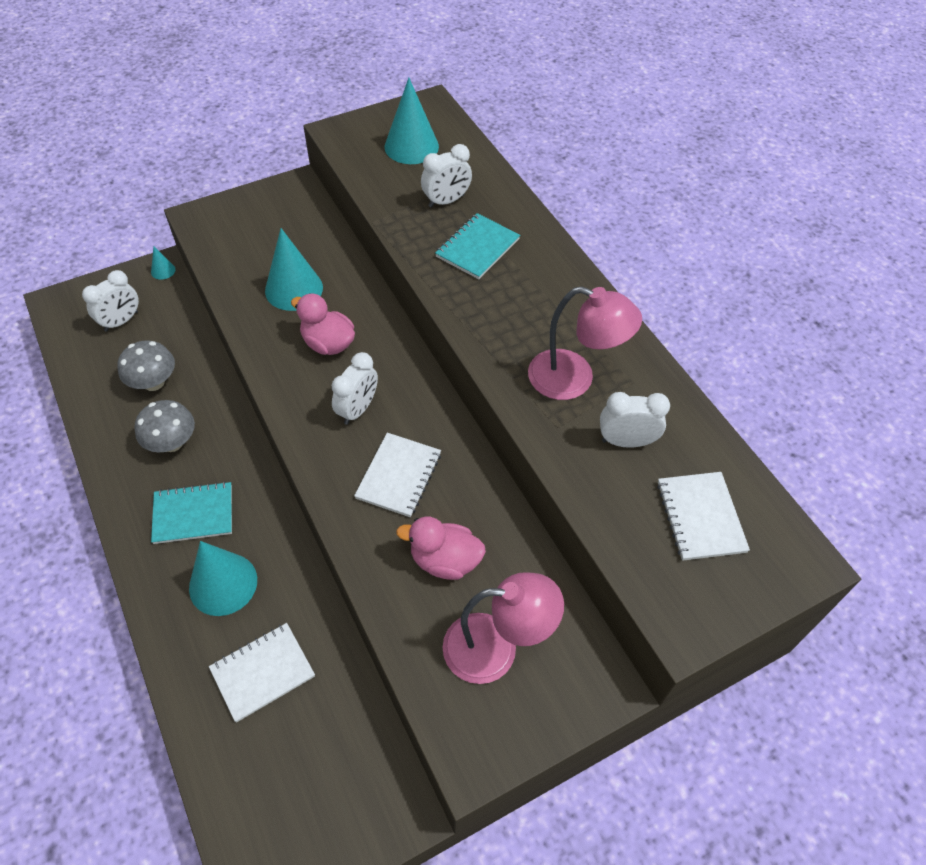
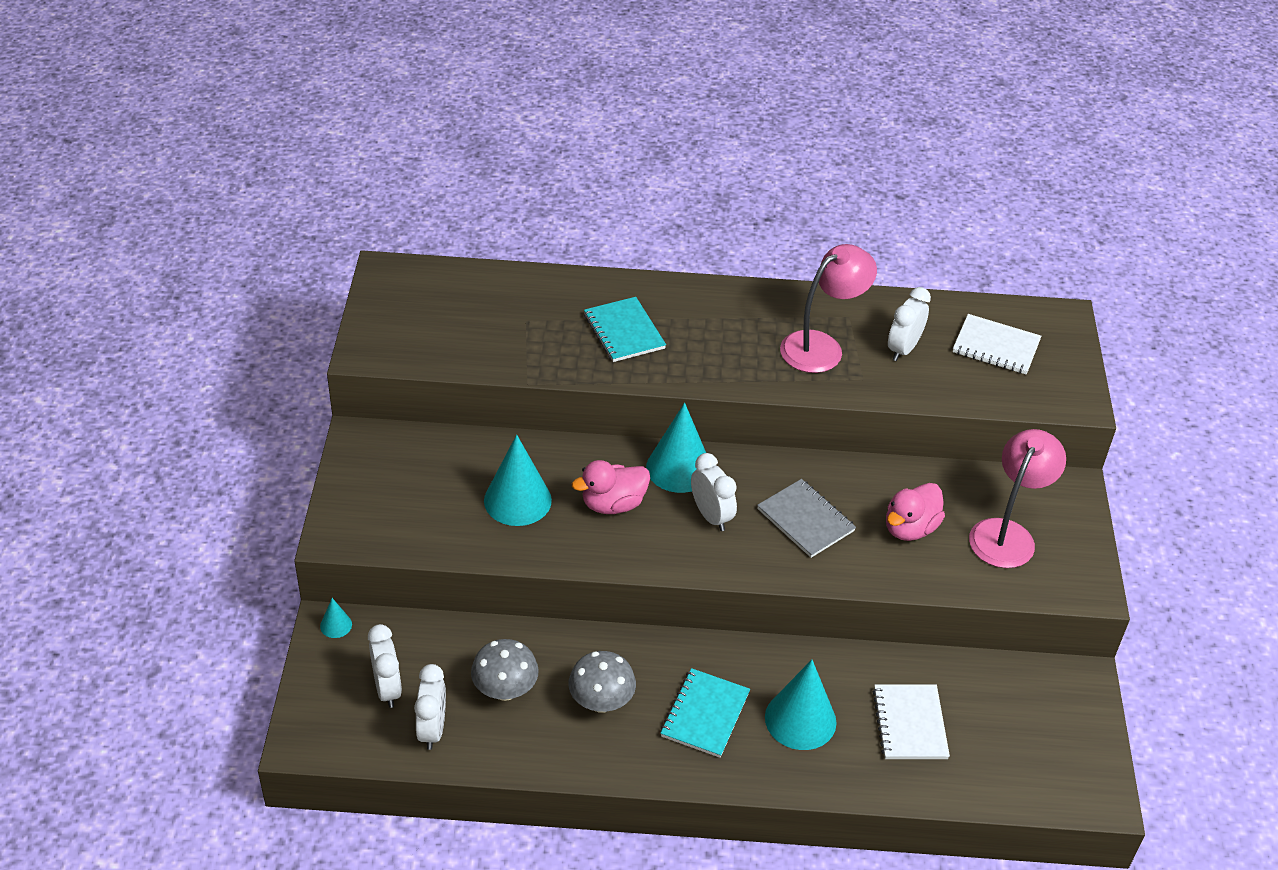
camera: 60 degrees left, 10 degrees down
(398, 476) = (805, 520): white notebook -> grey notebook
(411, 146) = (441, 312): turquoise cone -> turquoise cone (679, 468)
(446, 201) = (543, 323): white clock -> white clock (432, 729)

